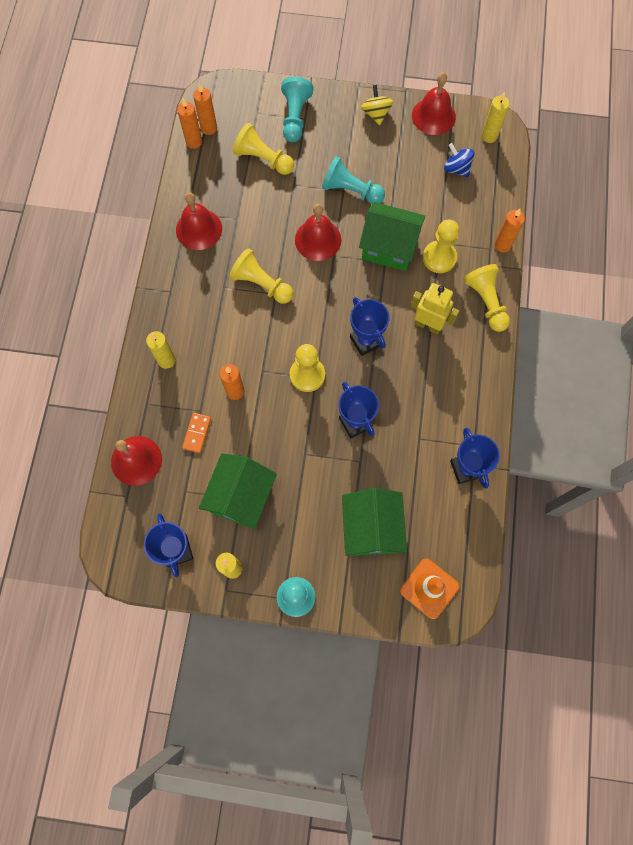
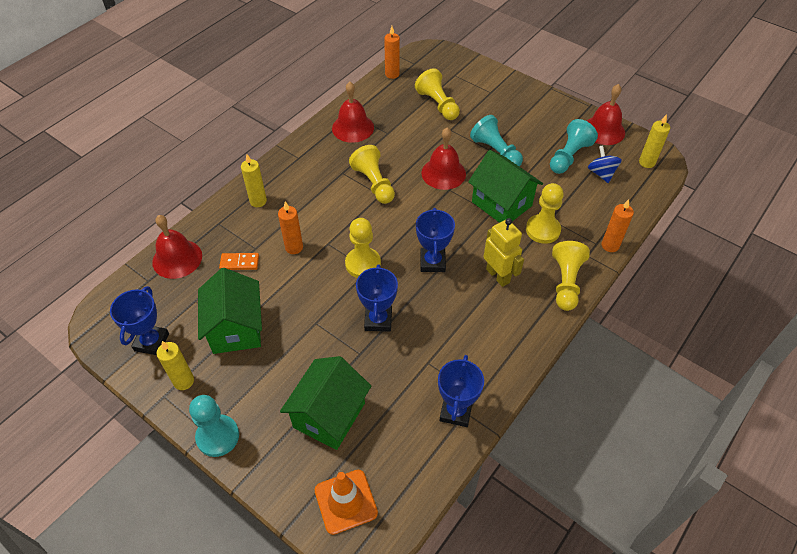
camera: 30 degrees right, 20 degrees down
(197, 433) = (239, 263): orange domino -> orange domino turned 45 degrees clockwise
(209, 128) = (410, 70): orange candle -> none
(241, 497) = (236, 328): green house -> green house turned 60 degrees counterclockwise
(295, 117) = (483, 88): turquoise pawn -> turquoise pawn (569, 156)
(376, 114) = (553, 111): yellow spinning top -> none

